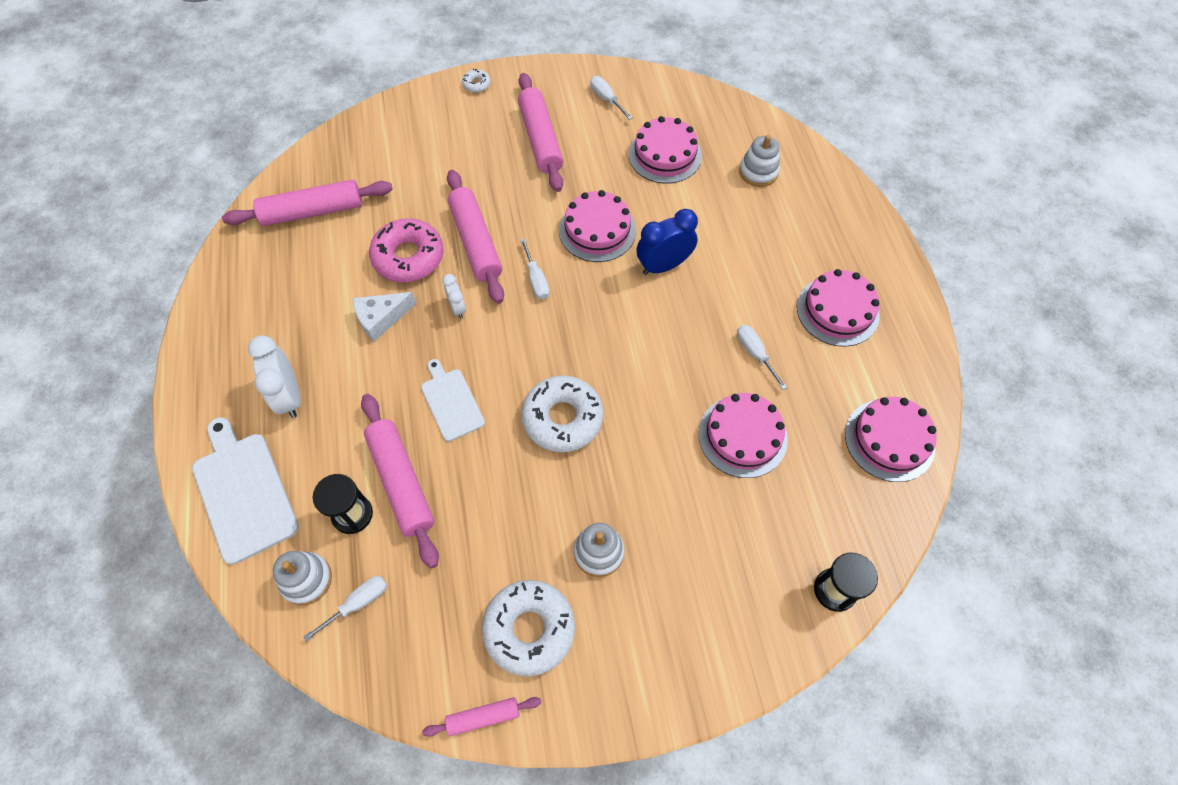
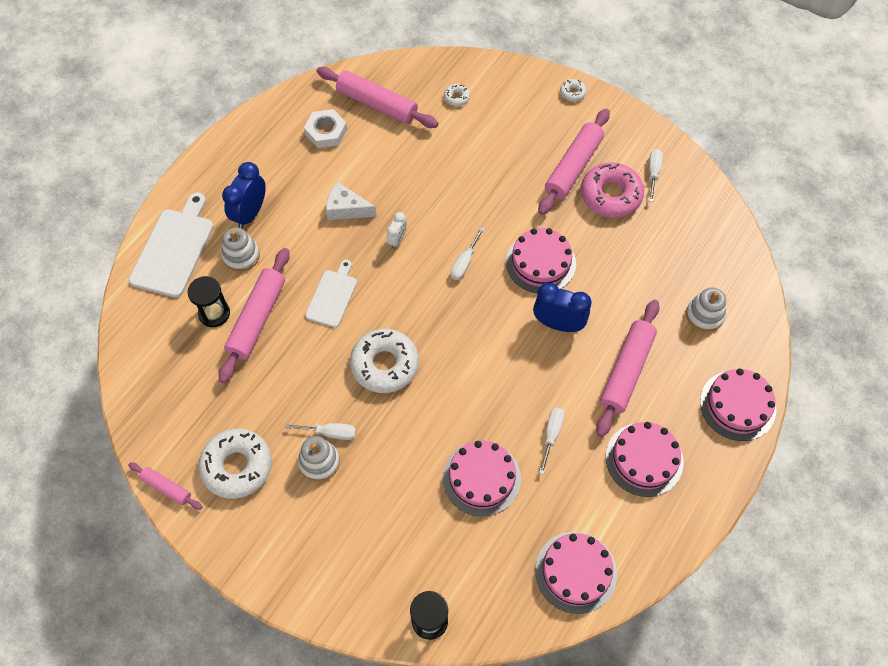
camera: 45 degrees right, 0 degrees up
(288, 269) = (326, 132): none -> white nut
(290, 396) = (250, 214): white clock -> blue clock
(306, 579) = (157, 328): white stacking toy -> white stacking toy (241, 256)
(358, 603) = (168, 366): white screwdriver -> white screwdriver (330, 433)
(381, 155) = (456, 97): none -> white donut
(408, 257) = (402, 182): pink donut -> pink donut (611, 195)
(476, 242) = (453, 206): pink rolling pin -> pink rolling pin (626, 371)
(665, 155) = (649, 247): pink cake -> pink cake (737, 405)

